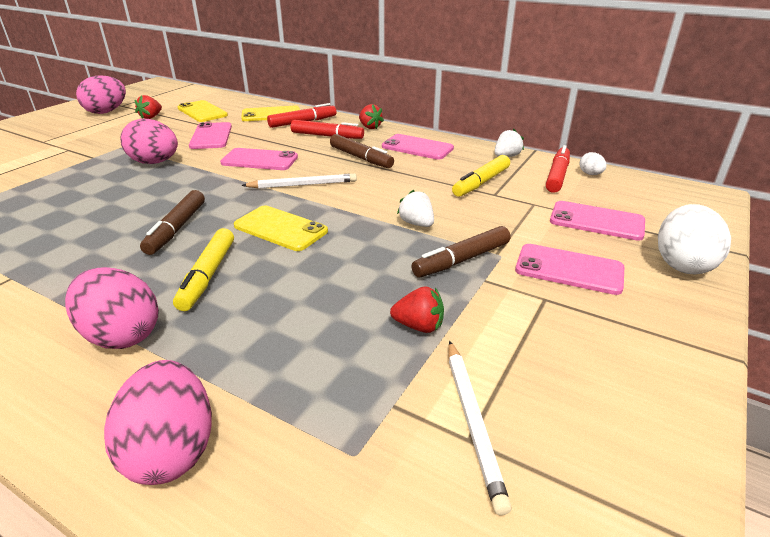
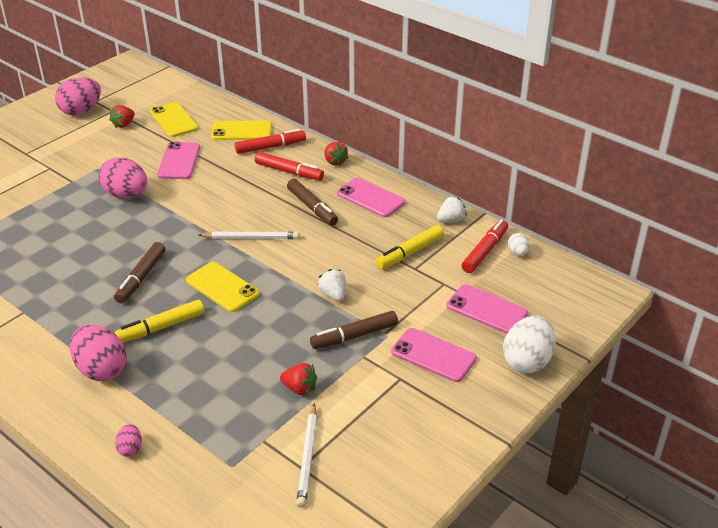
camera: 10 degrees right, 5 degrees up
(172, 450) = (130, 448): pink egg -> pink egg, size x0.48
(208, 275) = (161, 327): yellow marker -> yellow marker turned 45 degrees clockwise
(259, 160) = (219, 201): pink phone -> none

